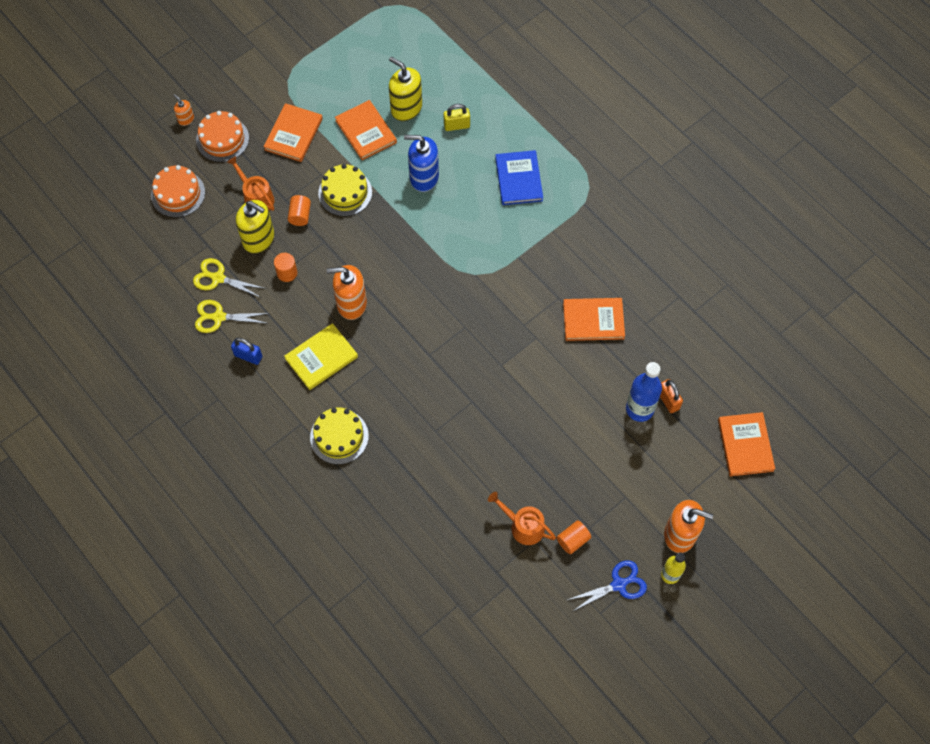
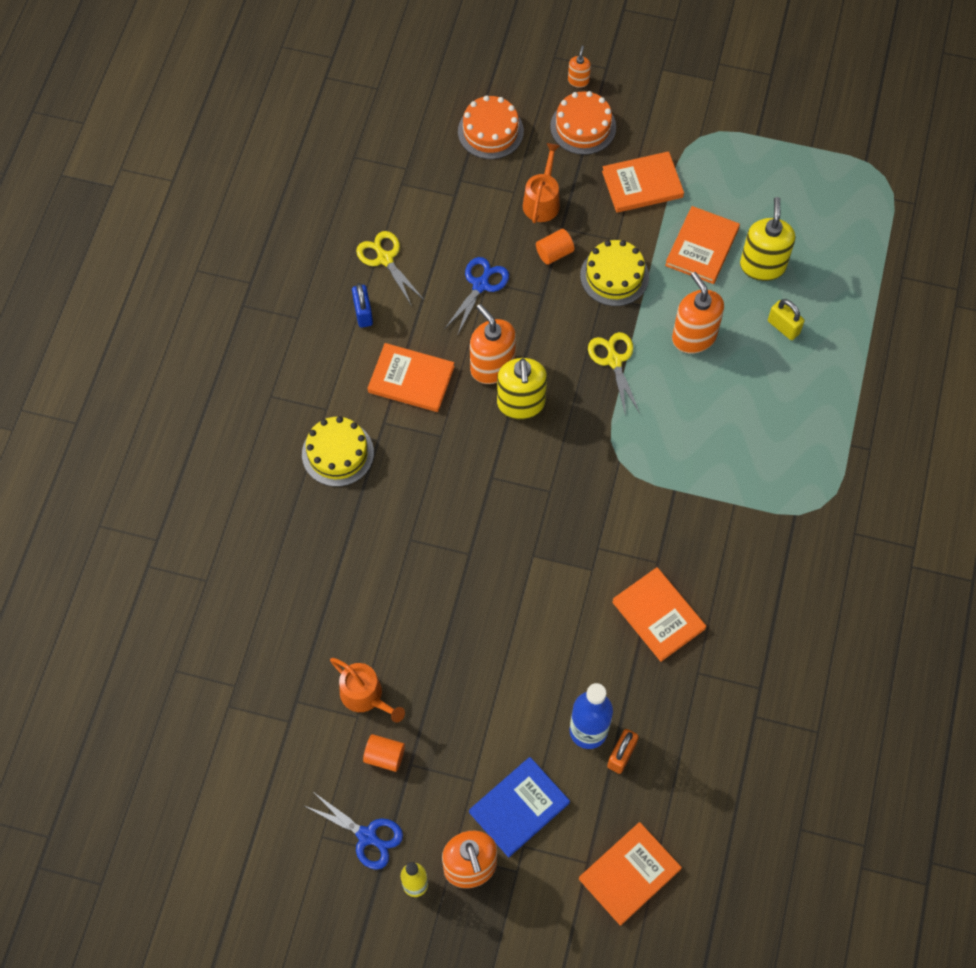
camera: 55 degrees right, 0 degrees up
(218, 278) = (426, 229): yellow scissors -> yellow scissors (614, 360)
(259, 239) = (498, 235): yellow soap dispenser -> yellow soap dispenser (521, 403)
(287, 273) = (480, 285): orange cylinder -> blue scissors
(321, 358) = (411, 379): yellow book -> orange book
(424, 177) = (694, 337): blue soap dispenser -> orange soap dispenser
(518, 179) = (769, 430): blue book -> blue book (519, 807)
(523, 526) = (365, 696): orange watering can -> orange watering can turned 135 degrees clockwise

